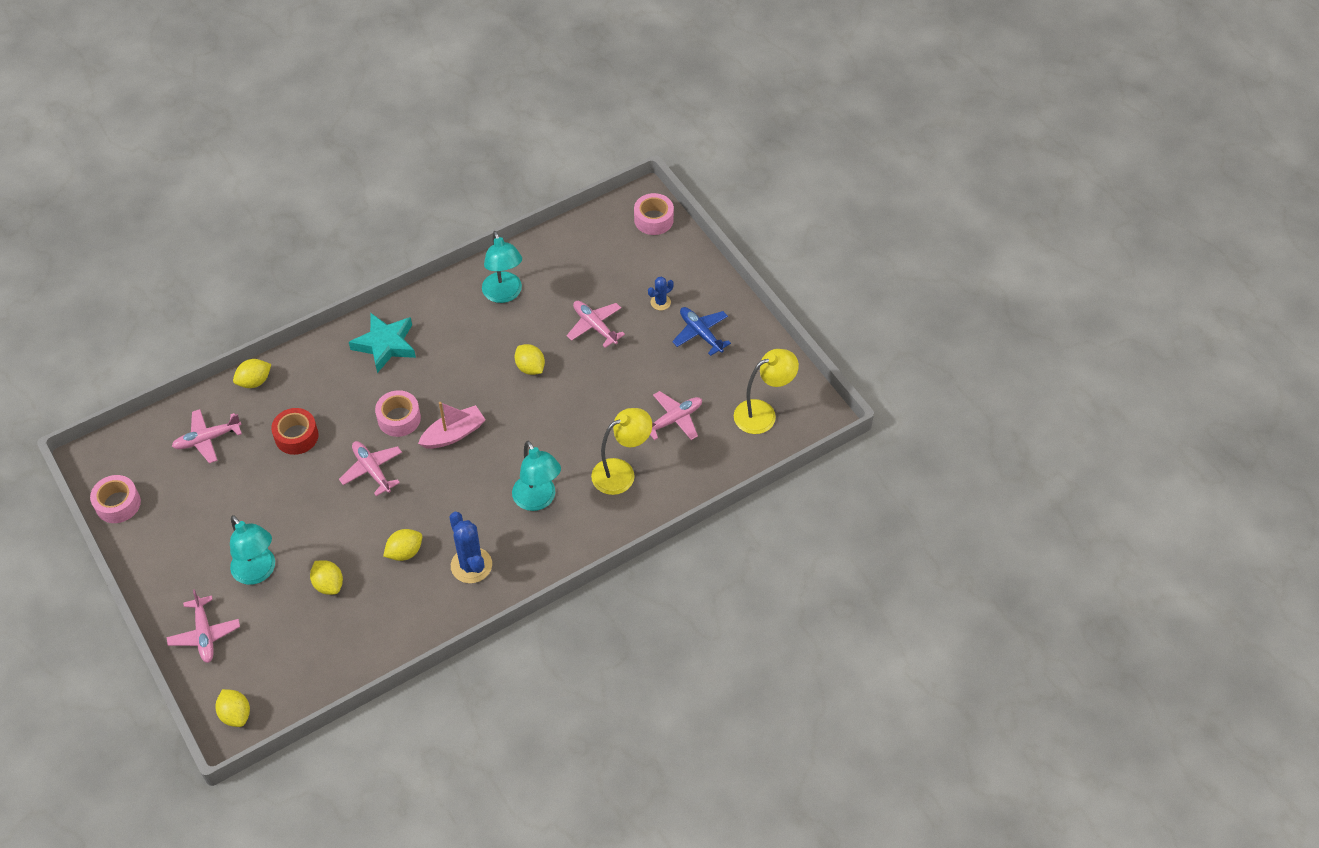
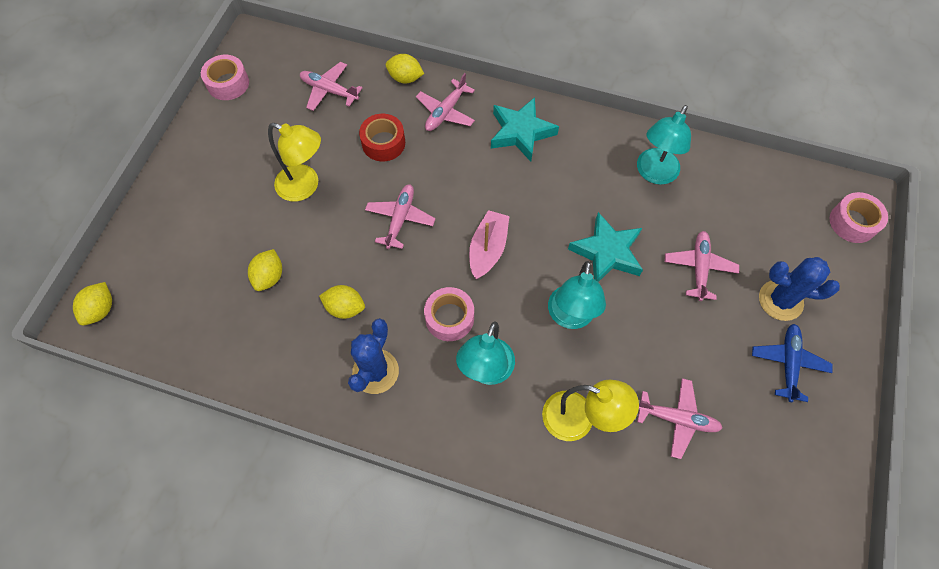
camera: 50 degrees right, 10 degrees up
(204, 634) = (158, 228): pink plane -> pink plane (445, 112)
(258, 572) = (241, 218): turquoise lamp -> turquoise lamp (570, 317)
(399, 418) = (464, 198): pink tape -> pink tape (449, 318)
(453, 434) = (488, 249): pink boat -> pink boat turned 90 degrees counterclockwise
(530, 367) = (607, 252): yellow lemon -> turquoise star
(660, 302) = (780, 300): blue cactus -> blue cactus, size x1.84
(763, 413) = (768, 499): yellow lamp -> yellow lamp (305, 186)

